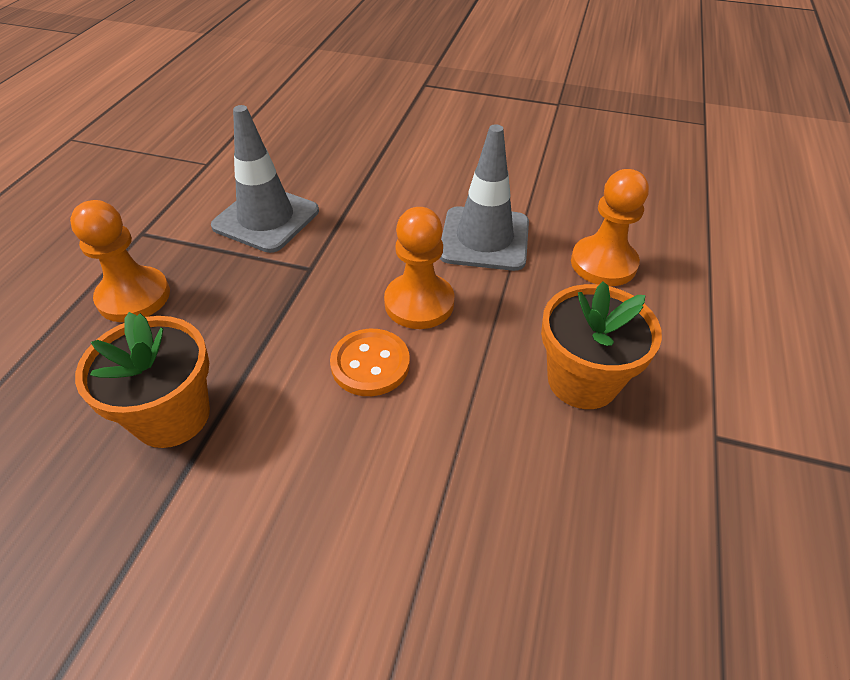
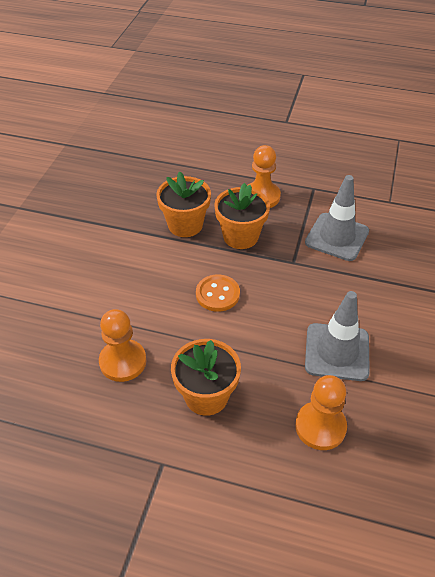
camera: 90 degrees right, 0 degrees up
(232, 329) = (240, 236): none -> orange flower pot
(419, 303) = (267, 315): orange pawn -> orange pawn (123, 361)

